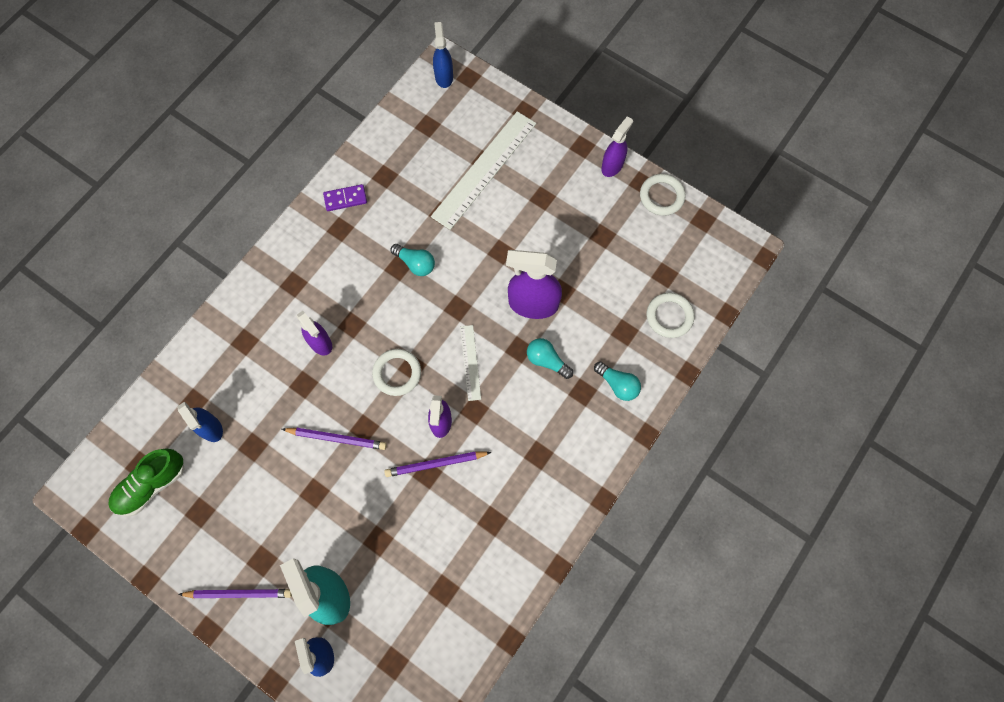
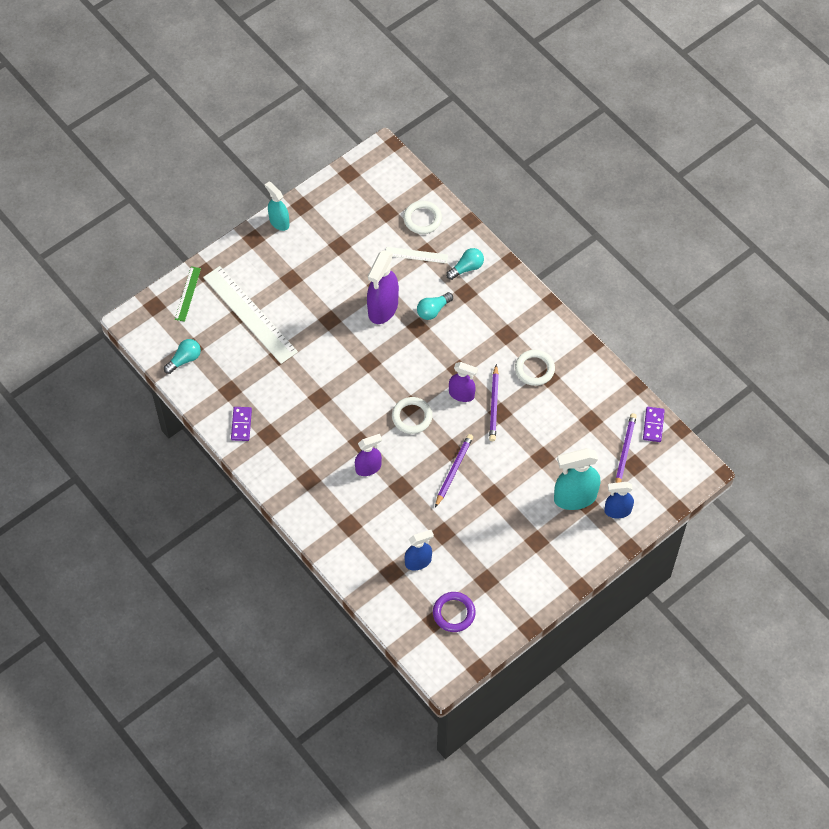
camera: 75 degrees left, 10 degrees down
(152, 485) = (454, 613): green shoe -> purple ring
(239, 593) = (557, 561): purple pencil -> purple pencil (624, 451)
(415, 263) = (320, 384): turquoise light bulb -> turquoise light bulb (184, 359)
(444, 76) = (146, 324): blue spray bottle -> none
(456, 676) = (653, 425): none -> purple domino
(470, 362) = (418, 363): white ruler -> white ruler (416, 255)
(492, 103) = (187, 294): none -> green ruler
(612, 166) = (279, 222): purple spray bottle -> turquoise spray bottle
(661, 196) = (318, 195): white ring -> white ring (534, 369)

